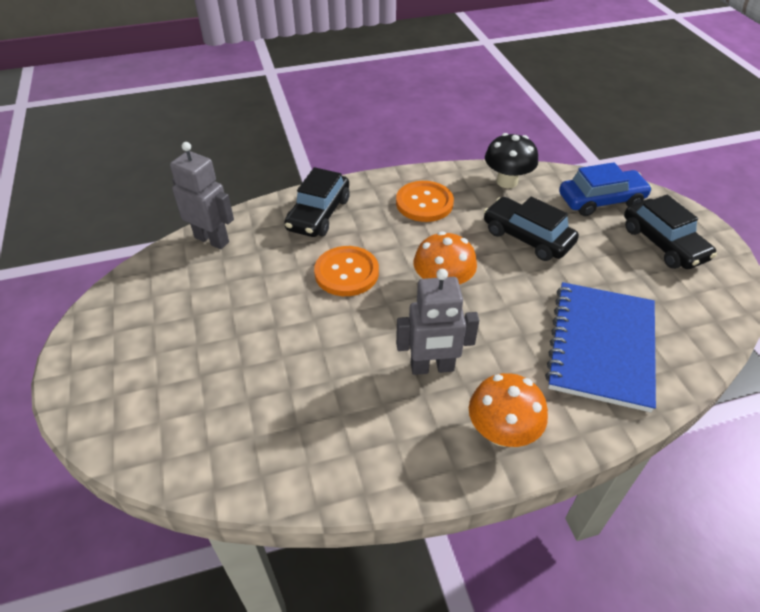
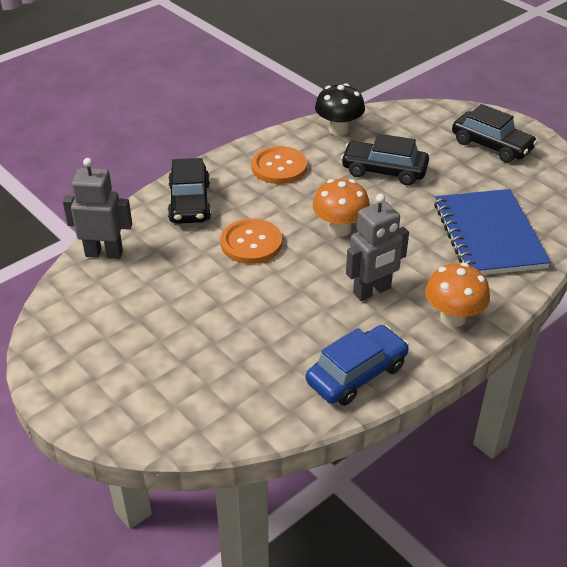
camera: 25 degrees left, 5 degrees down
(601, 200) = (425, 125): blue car -> blue car (356, 374)

